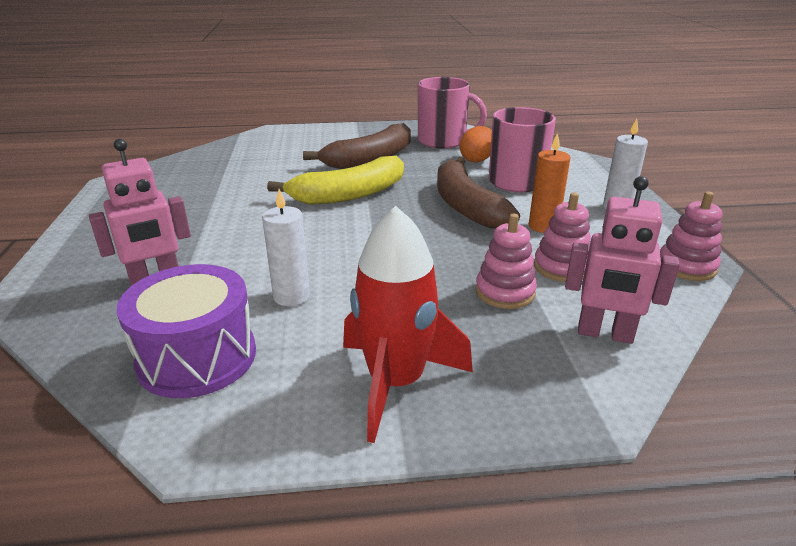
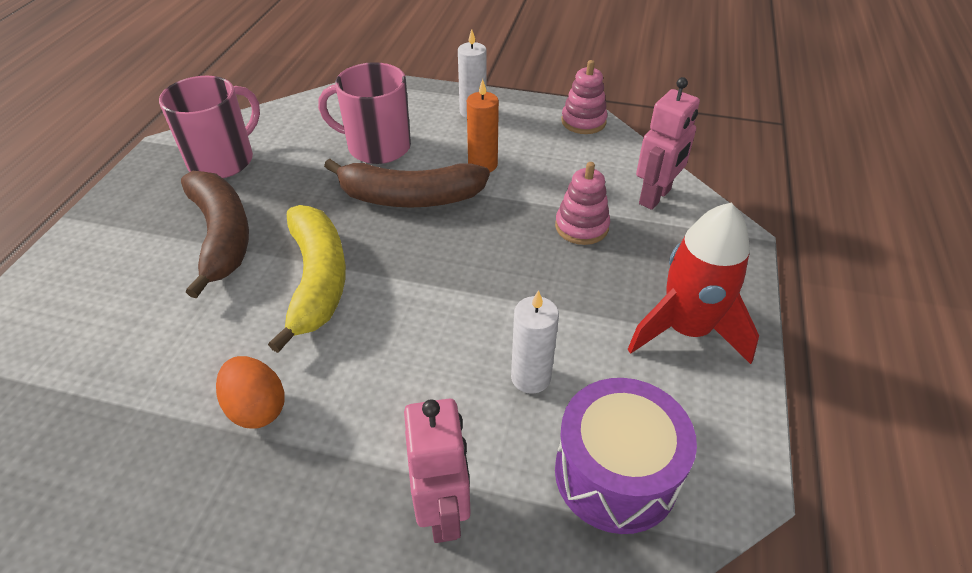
camera: 70 degrees left, 15 degrees up
(477, 160) = (302, 153): orange egg -> orange egg (257, 408)
(561, 267) = (557, 182): pink stacking toy -> none

